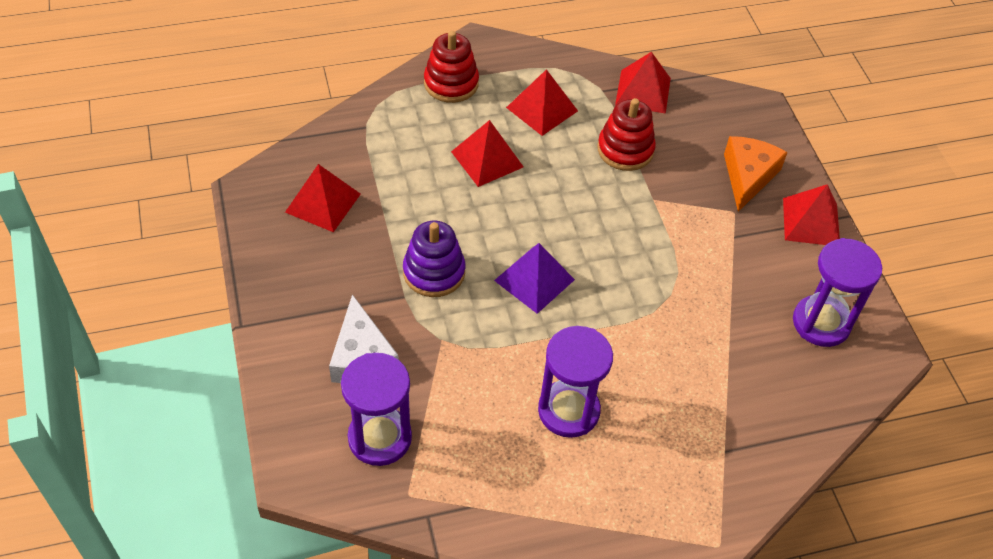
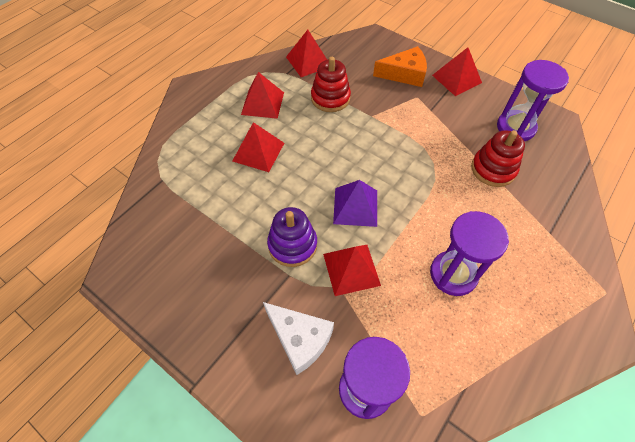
camera: 35 degrees left, 5 degrees up
(323, 203) = (177, 249): red pyramid -> red pyramid (351, 269)
(451, 83) = (194, 120): red stacking toy -> red stacking toy (493, 169)
(748, 176) = (404, 74): orange cheese -> orange cheese turned 105 degrees clockwise

